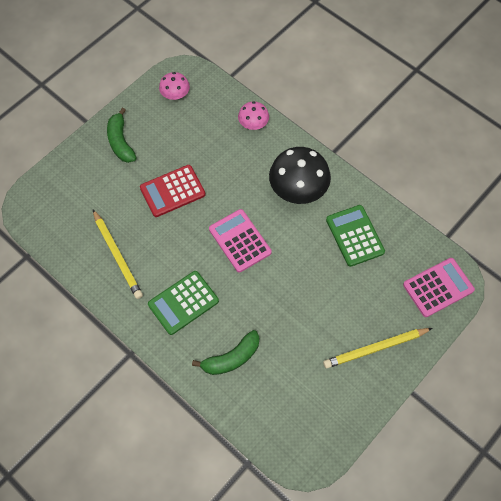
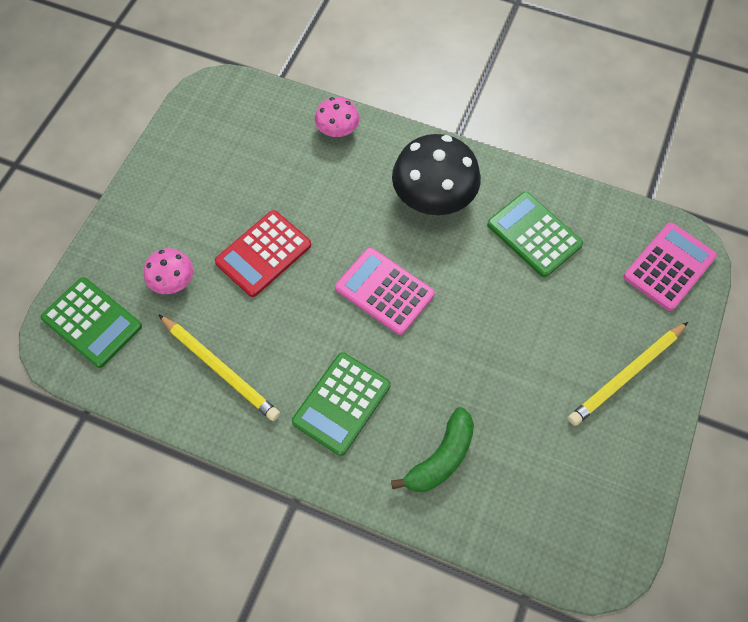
camera: 20 degrees left, 0 degrees up
(51, 200) = (92, 322): none -> green calculator
(120, 142) = (162, 209): green banana -> none
(175, 94) = (215, 123): pink mushroom -> pink mushroom (173, 281)

